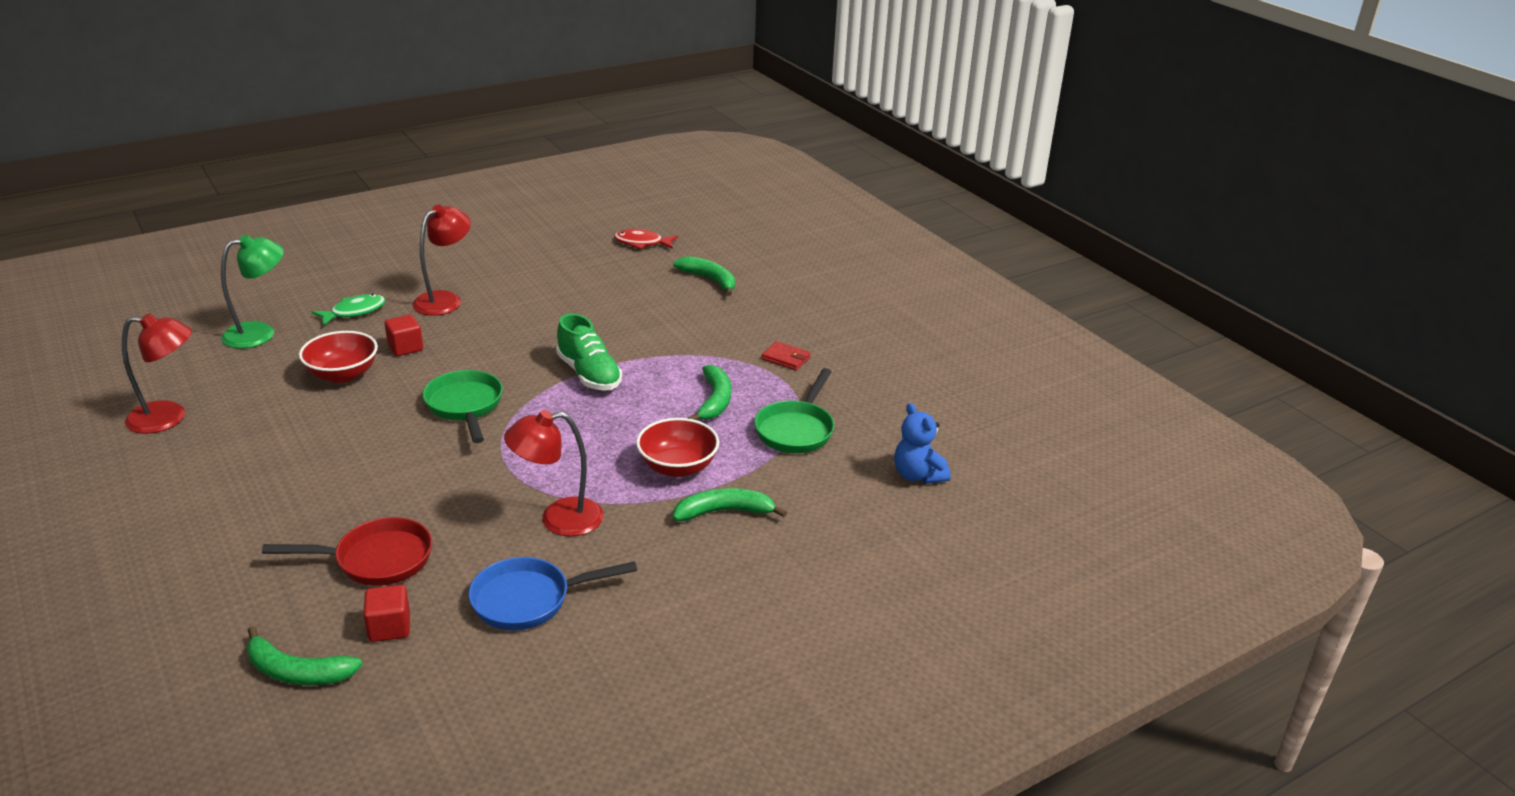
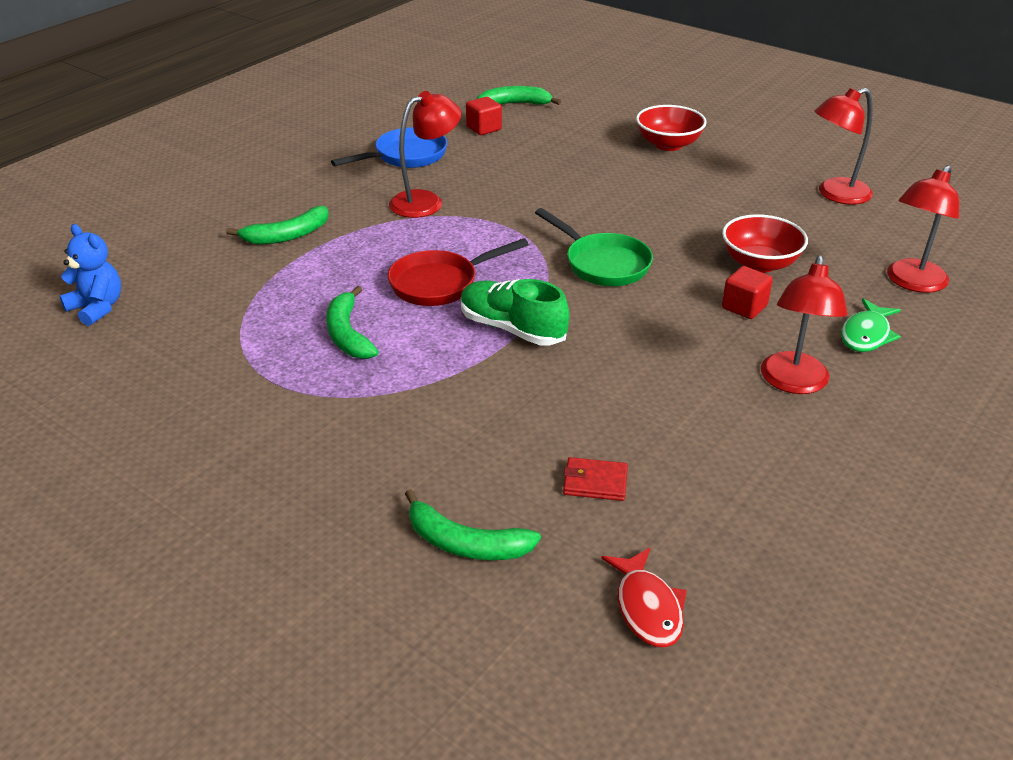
camera: 160 degrees right, 5 degrees up
(260, 333) = (912, 283): green lamp -> red lamp
(376, 560) = (535, 153): red pan -> red pan (440, 284)
(642, 243) = (647, 607): red fish -> red fish turned 90 degrees clockwise
(677, 467) = (350, 260): red bowl -> red bowl (668, 144)
(786, 358) = (282, 416): red wallet -> red wallet (595, 482)
(796, 430) = (240, 324): green pan -> none

